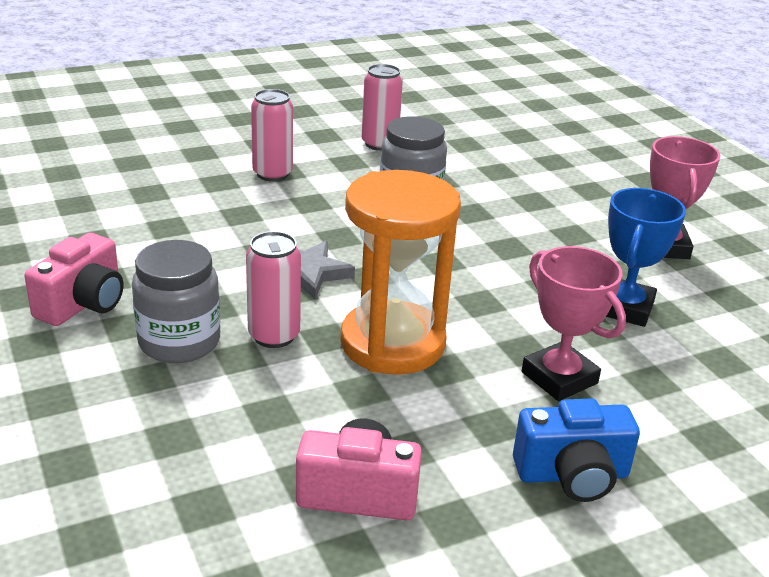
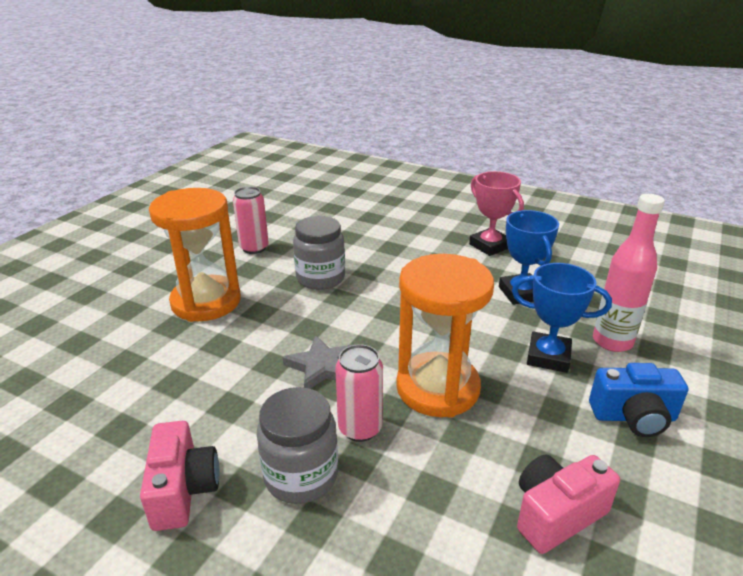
camera: 35 degrees left, 0 degrees up
(272, 174) = (206, 302): pink can -> orange hourglass
(559, 378) = (548, 357): pink trophy -> blue trophy
(572, 475) = (633, 417): blue camera -> blue camera turned 45 degrees clockwise
(667, 404) = (612, 342): none -> pink bottle

